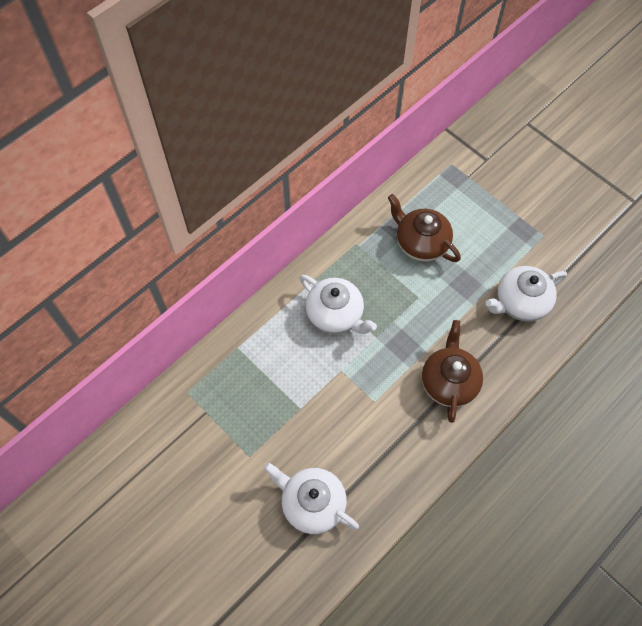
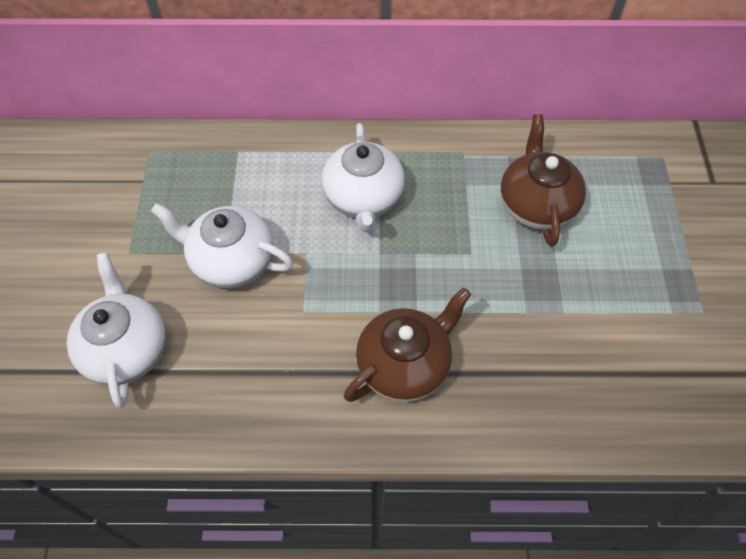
camera: 45 degrees right, 5 degrees down
(520, 302) = (589, 357): white teapot -> white teapot (231, 261)

